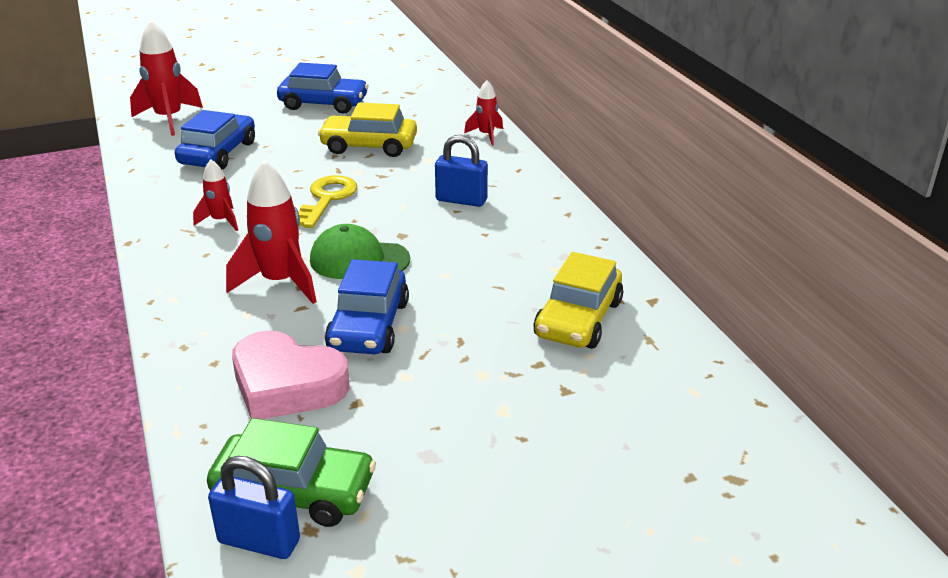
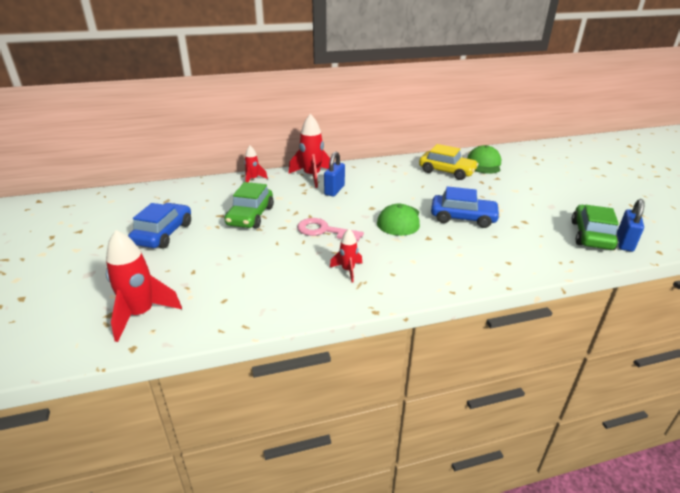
camera: 85 degrees left, 0 degrees up
(218, 153) = (233, 279): blue car -> none
(280, 282) = (425, 244): red rocket -> red rocket (312, 176)
(287, 385) = (519, 239): pink heart -> none
(327, 199) = (323, 231): yellow key -> pink key
(369, 146) = (250, 216): yellow car -> green car
(646, 377) = (484, 164): none -> green cap

